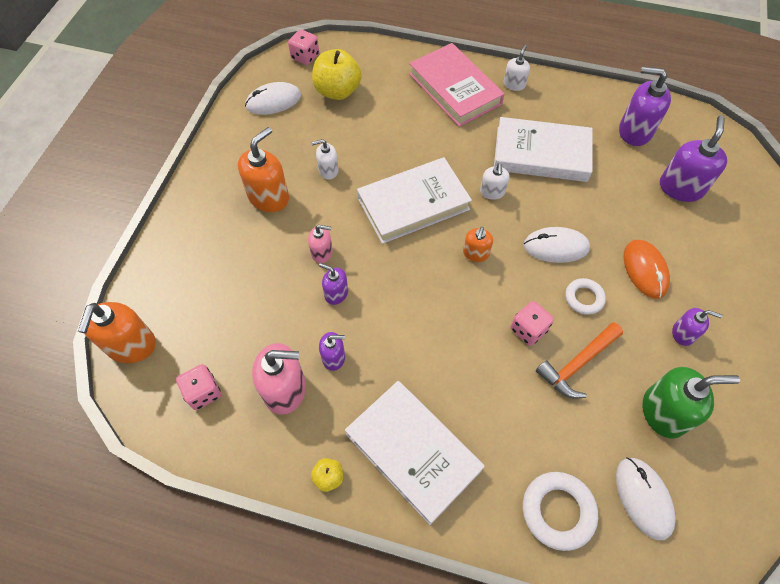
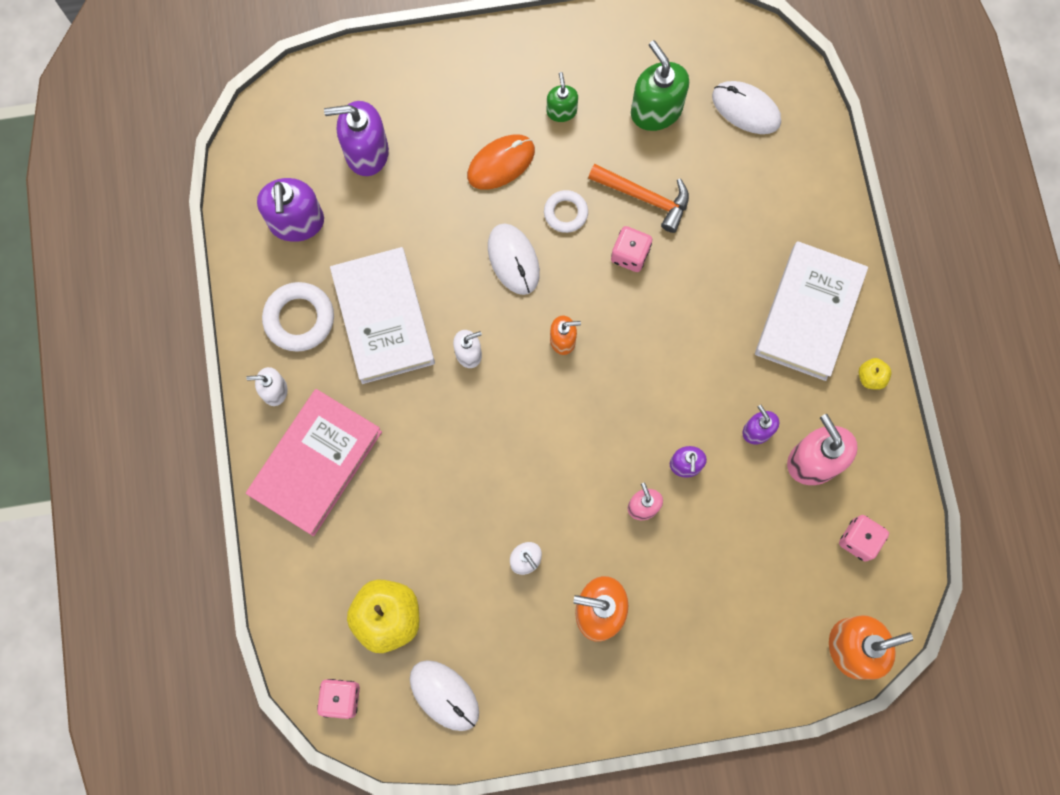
camera: 115 degrees left, 15 degrees up
(413, 204) = (528, 435): white book -> none
(558, 511) = (794, 173): white ring -> white ring (299, 319)
(643, 498) = (746, 109): white mouse -> white mouse turned 75 degrees clockwise
(683, 333) = (561, 111): purple soap dispenser -> green soap dispenser

